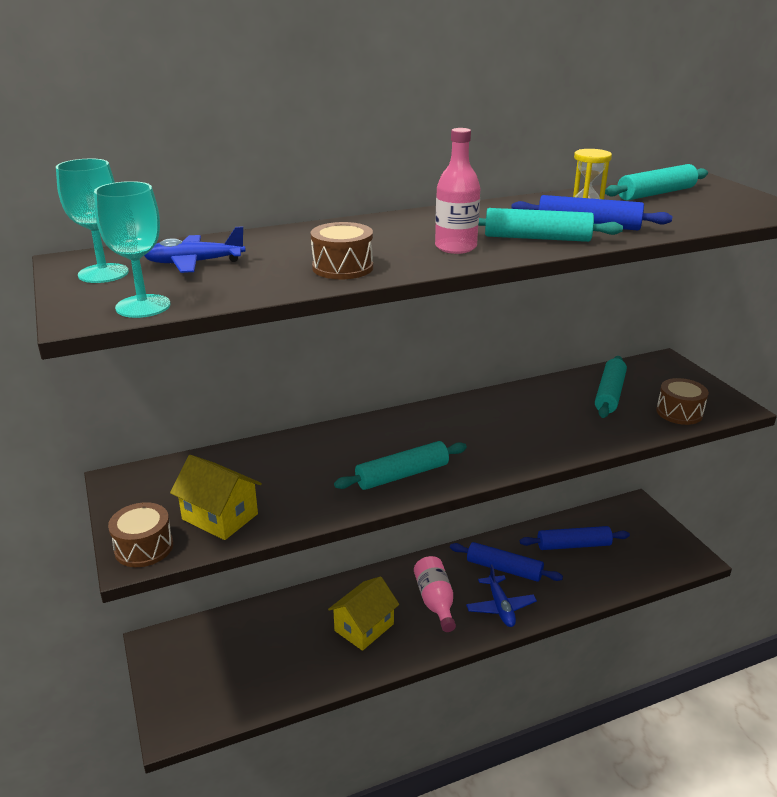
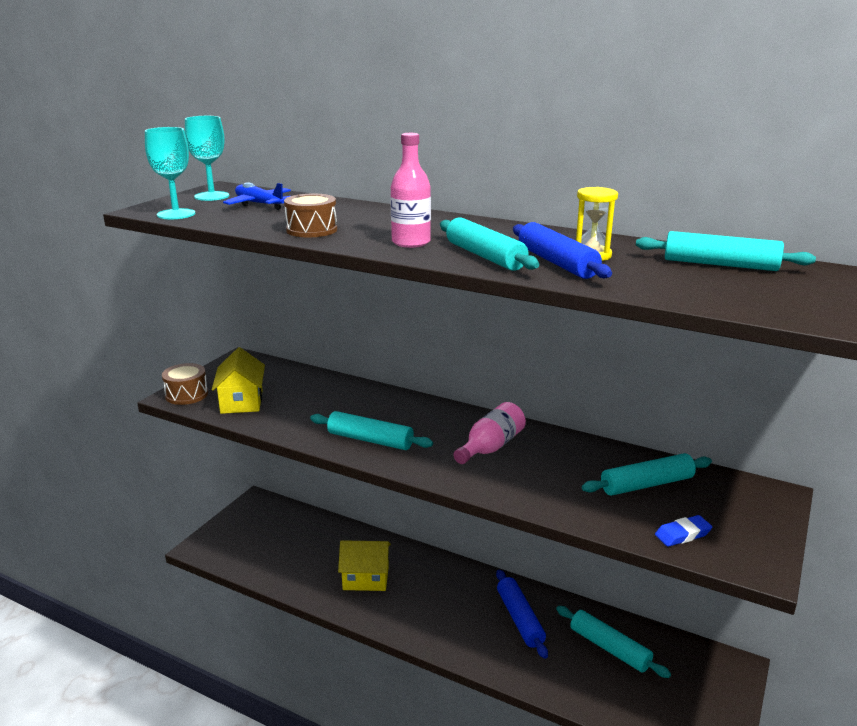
camera: 50 degrees right, 5 degrees down
(435, 601) = (434, 599): pink bottle -> pink bottle (491, 447)
(500, 607) = (471, 639): blue plane -> none
(573, 545) = (609, 648): blue rolling pin -> turquoise rolling pin
(679, 412) = (682, 534): brown drum -> blue eraser

